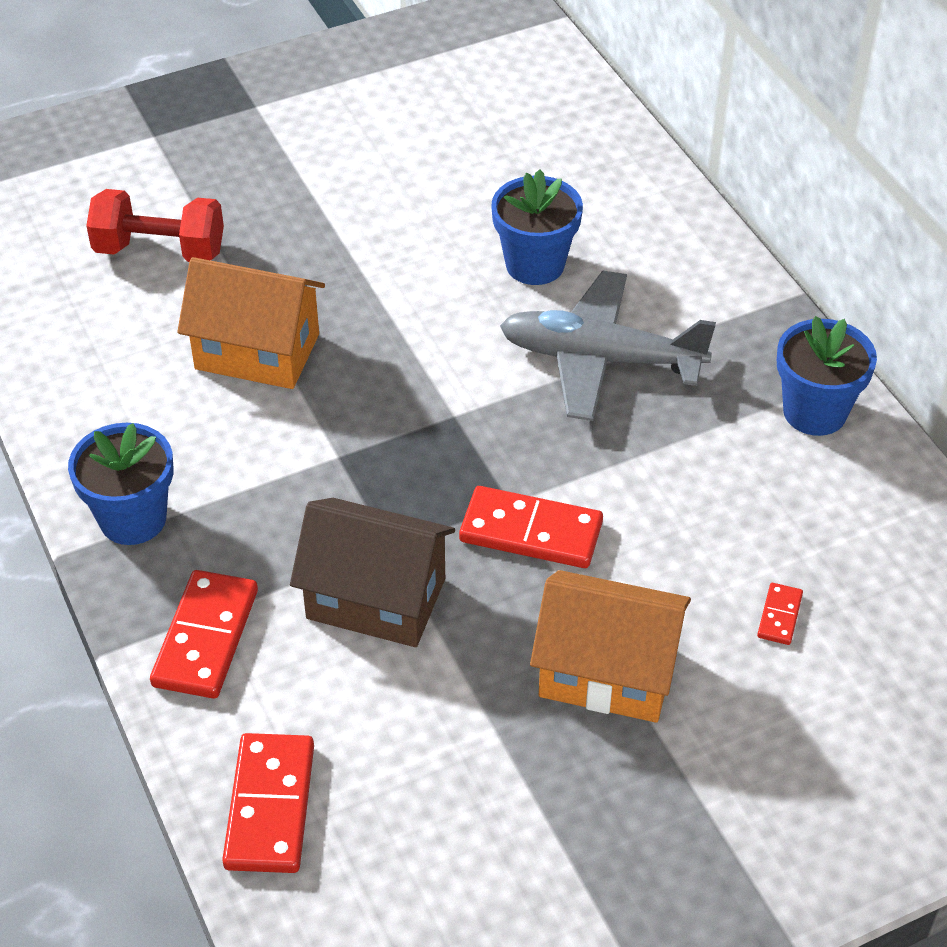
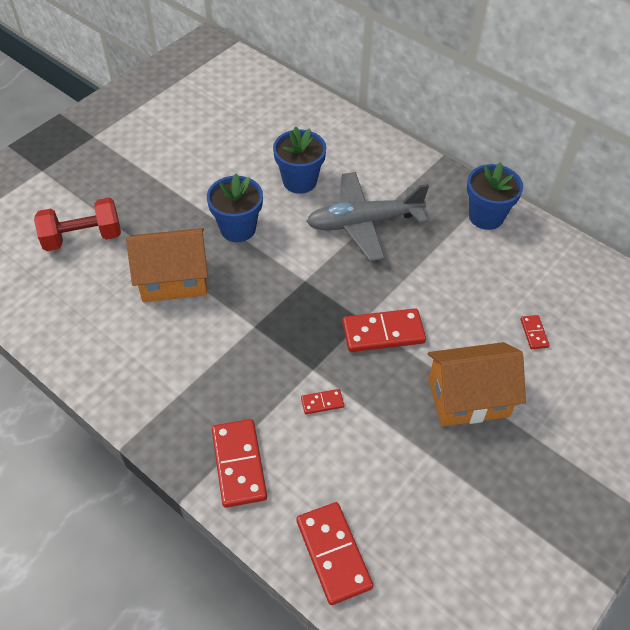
camera: 25 degrees left, 5 degrees up
(133, 519) = (155, 407): blue flower pot -> blue flower pot (238, 228)
(376, 598) = (322, 403): brown house -> red domino

